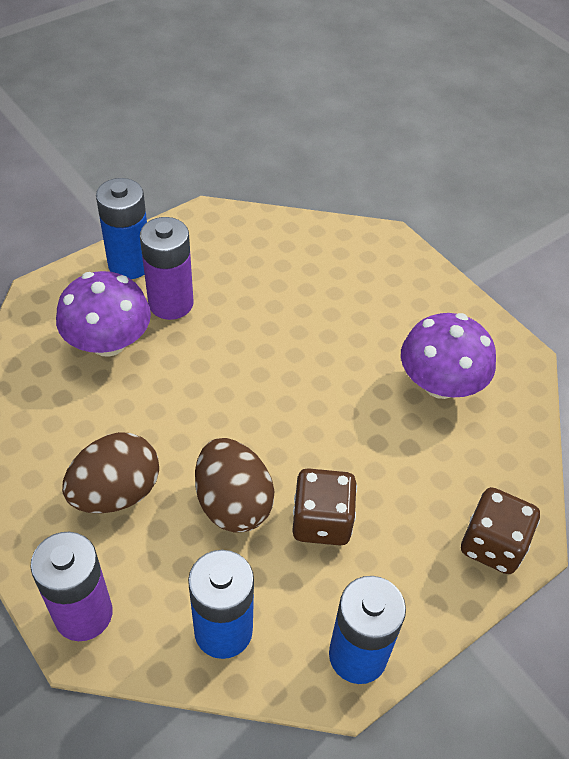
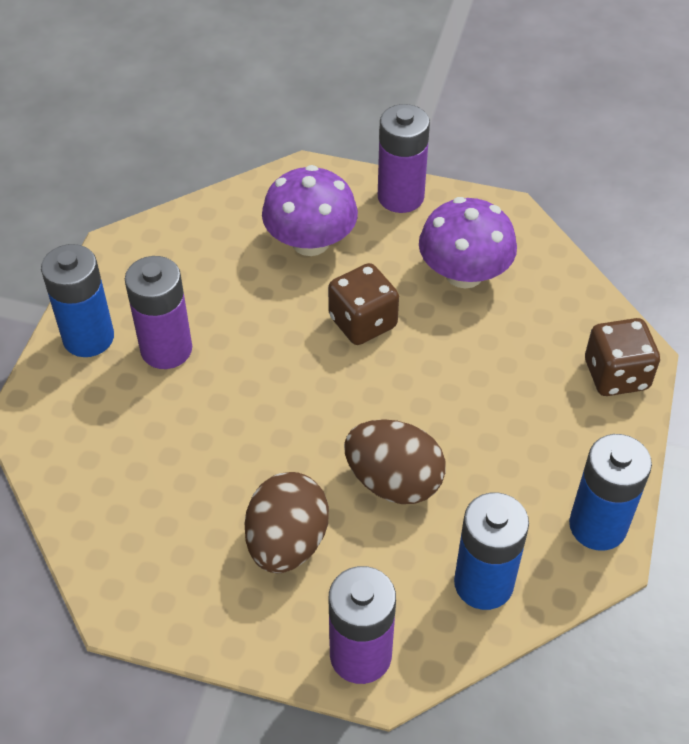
camera: 35 degrees left, 0 degrees up
(108, 342) = (143, 421): purple mushroom -> purple mushroom (310, 242)
(322, 521) = (477, 446): brown dice -> brown dice (363, 322)
(445, 297) = (400, 197): none -> purple battery

